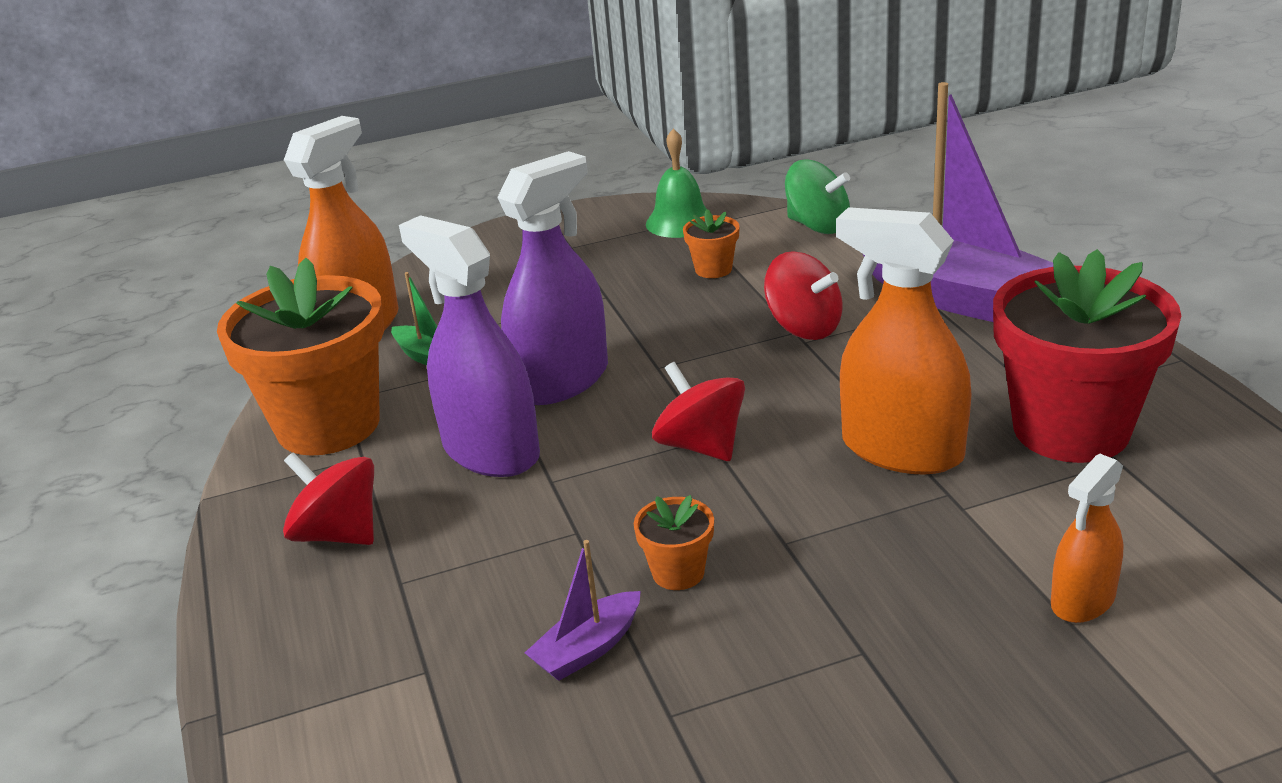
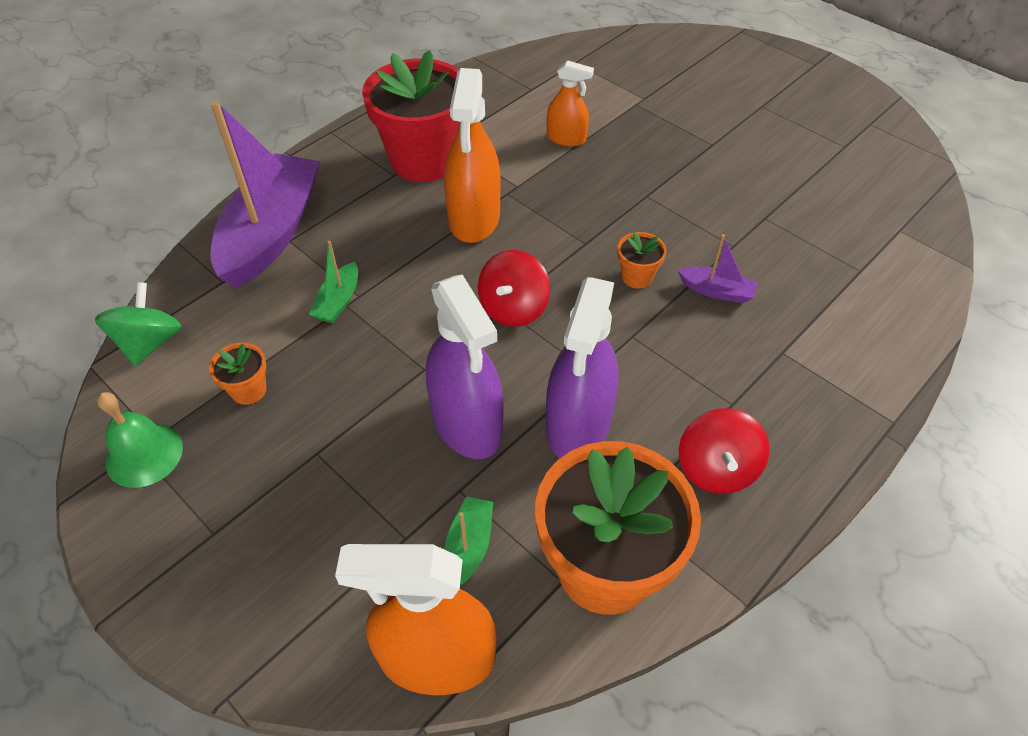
camera: 120 degrees left, 20 degrees up
(561, 380) = (467, 423): purple spray bottle -> purple spray bottle turned 135 degrees counterclockwise
(804, 327) = (338, 301): red spinning top -> green boat

